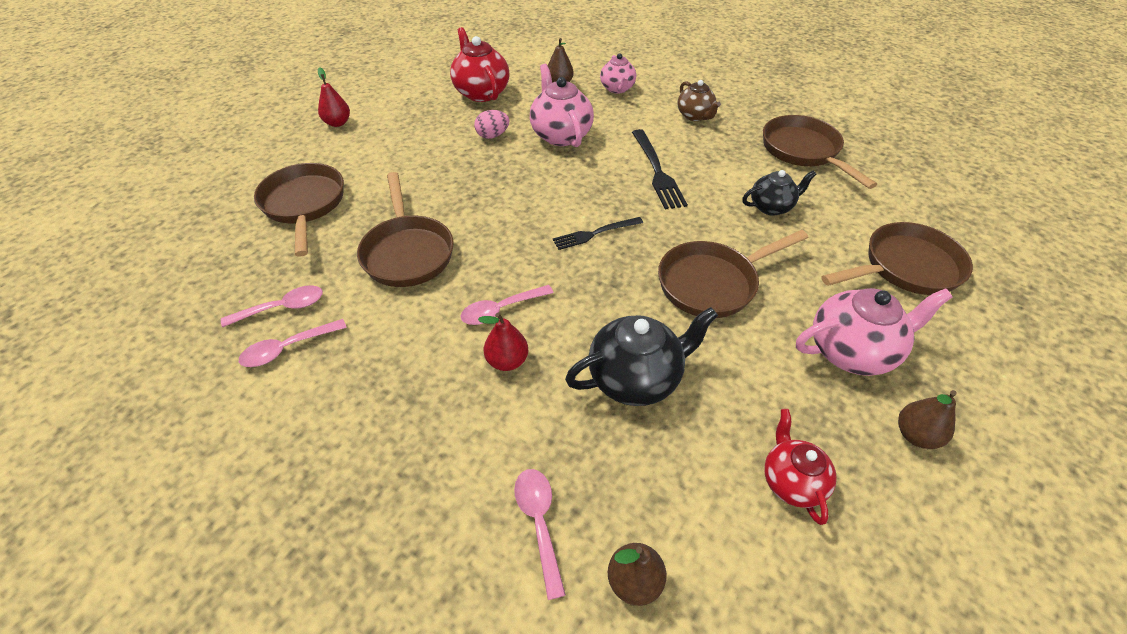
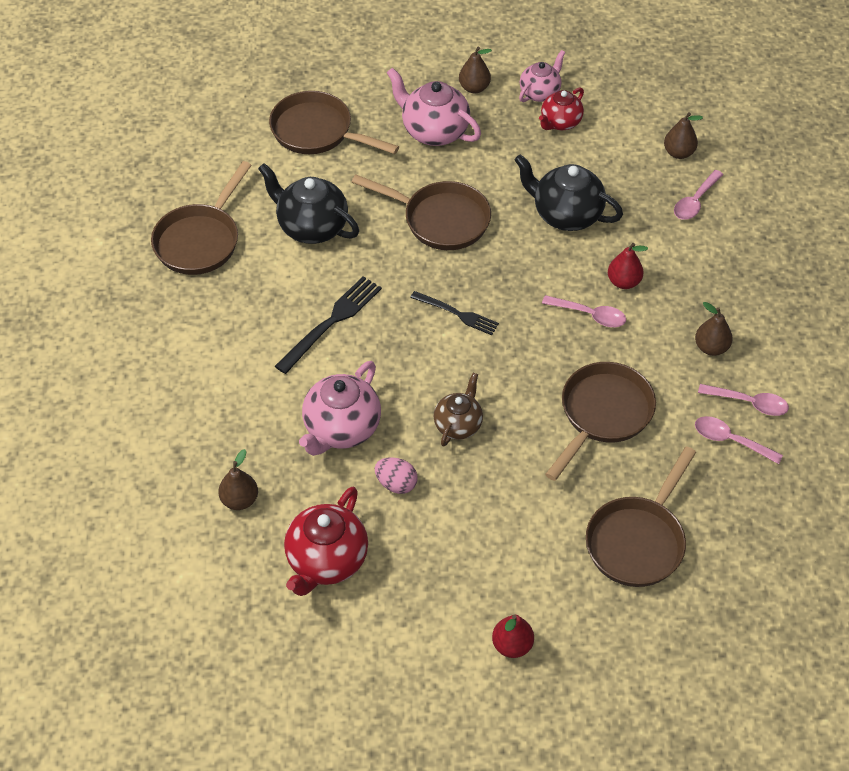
camera: 130 degrees left, 5 degrees up
(365, 368) = (711, 347): none -> brown pear
(617, 89) = (203, 440): pink teapot -> pink teapot (540, 93)
(695, 116) = (204, 345): brown teapot -> brown teapot (458, 424)
(771, 207) = (311, 227): black teapot -> black teapot, size x1.59

